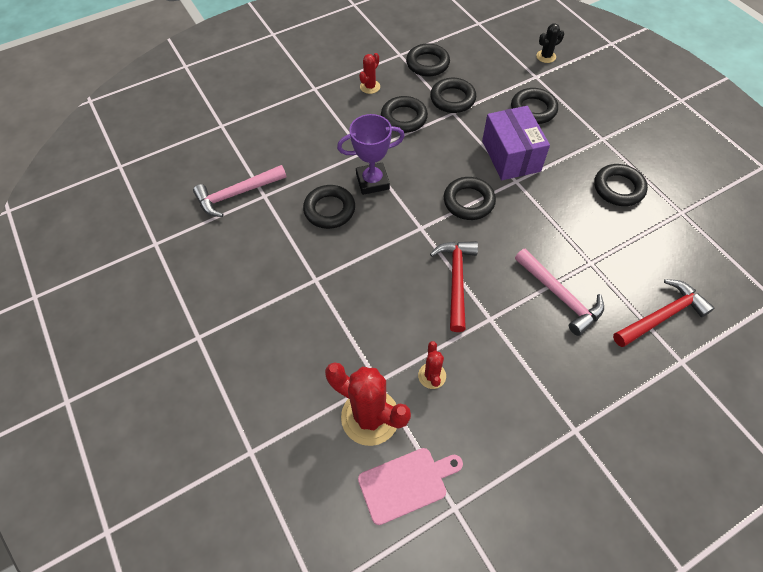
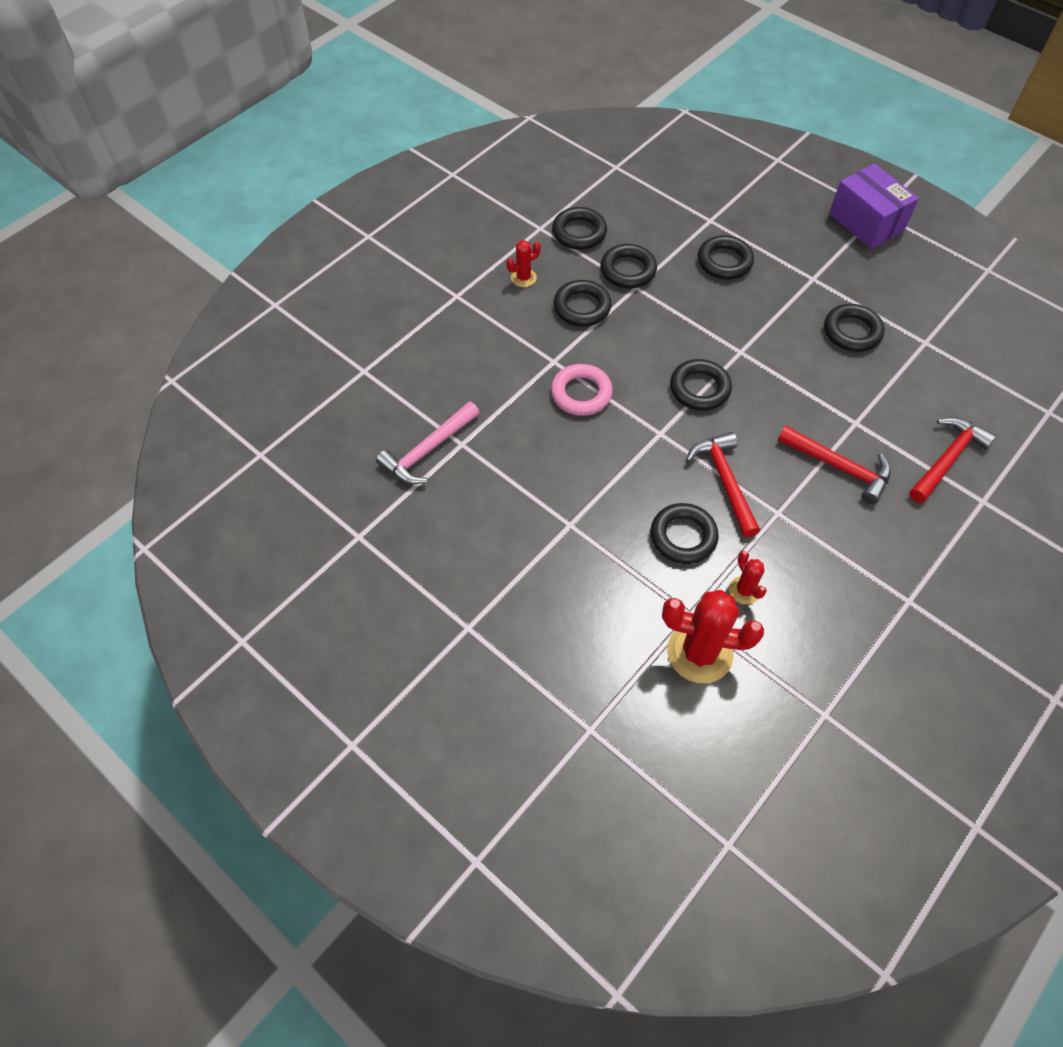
camera: 20 degrees left, 0 degrees up
(329, 210) = (547, 440): black ring -> black ring (683, 536)
(370, 87) = (523, 278): red cactus -> red cactus turned 45 degrees clockwise
(372, 181) = (581, 393): purple trophy -> pink ring
(406, 483) = (767, 707): pink cutting board -> none
(510, 156) = (723, 323): purple box -> purple box (866, 222)
(546, 56) = (711, 193): black cactus -> none
(560, 296) = (839, 467): pink hammer -> red hammer

